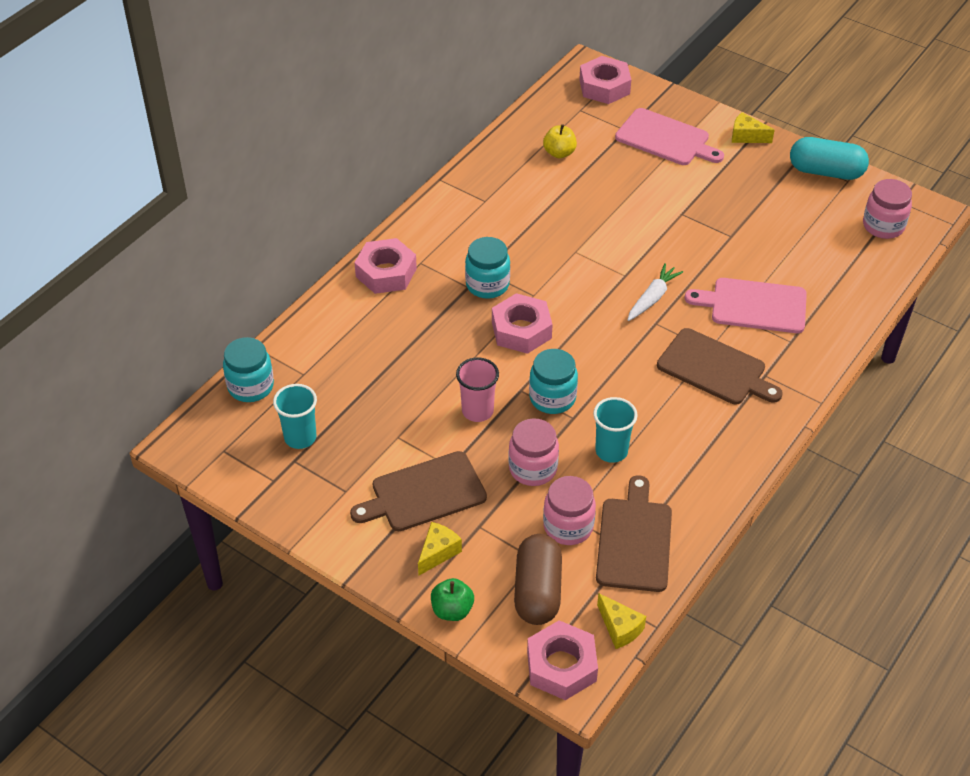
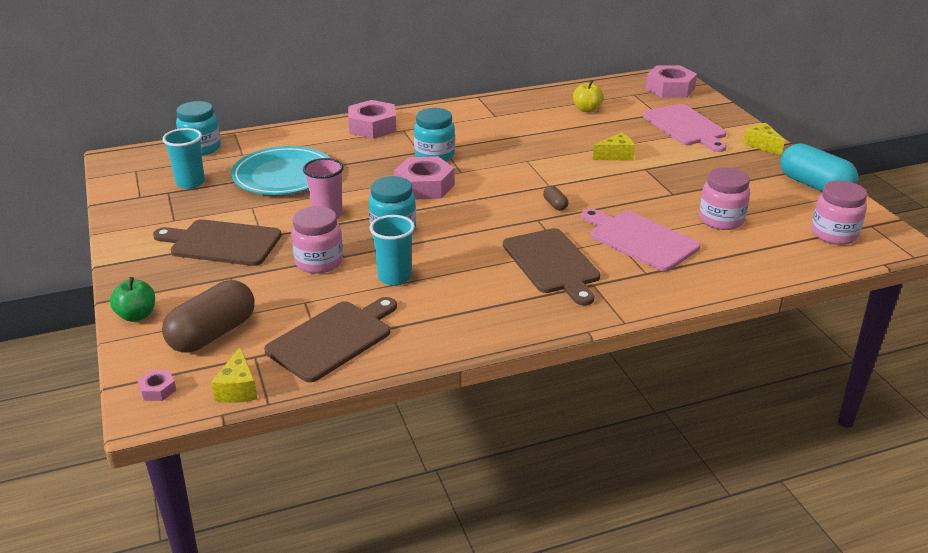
camera: 35 degrees right, 15 degrees down
(378, 382) = (283, 176): none -> turquoise plate
(438, 552) = (179, 279): yellow cheese -> yellow cheese (616, 156)
(561, 666) = (158, 390): pink nut -> pink nut, size x0.46
(568, 526) = (294, 306): pink jar -> pink jar (721, 220)
(652, 298) = (555, 205): white carrot -> brown capsule

